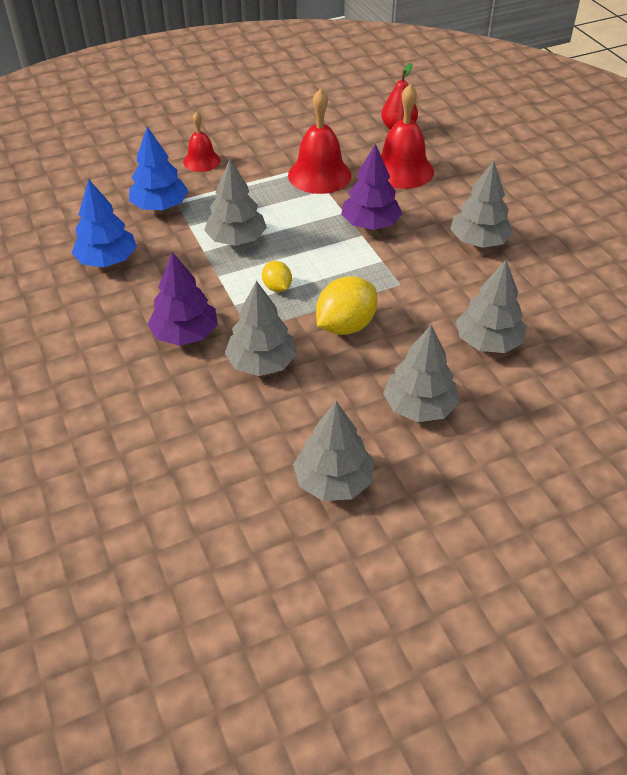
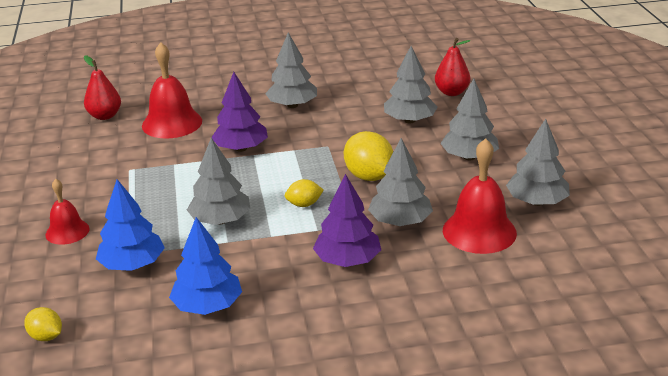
camera: 75 degrees left, 15 degrees down
(65, 189) = (46, 336): none -> yellow lemon
(319, 175) = (147, 164): red bell -> red bell (479, 231)
(584, 372) = (451, 92): none -> red pear

